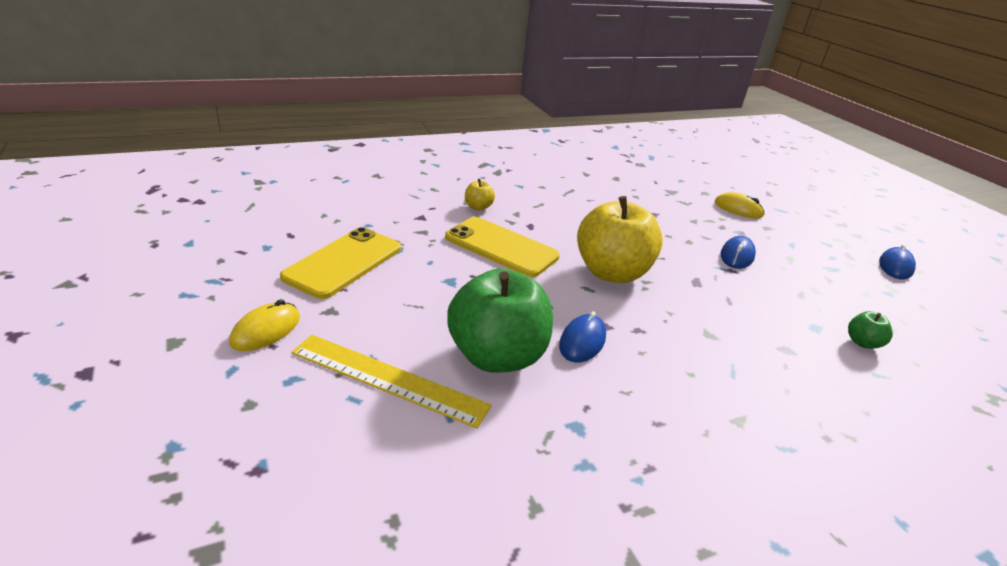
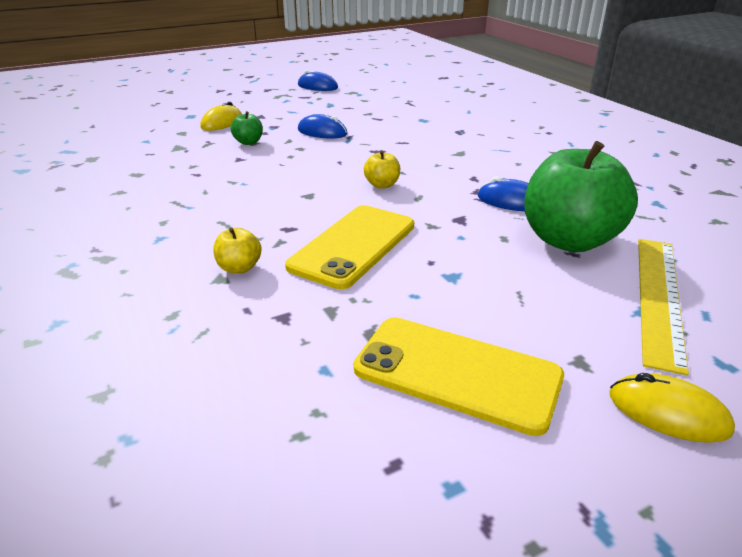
camera: 90 degrees left, 0 degrees up
(611, 273) = (382, 185): yellow apple -> yellow apple, size x0.42
(862, 343) = (434, 110): green apple -> green apple (248, 142)

